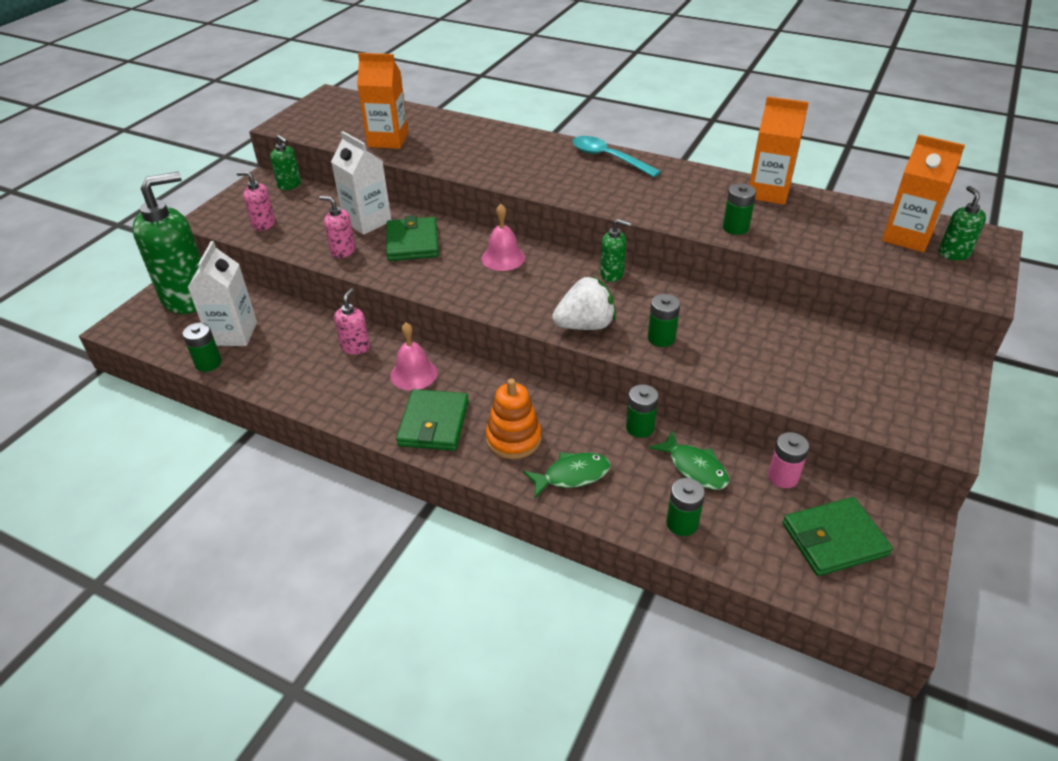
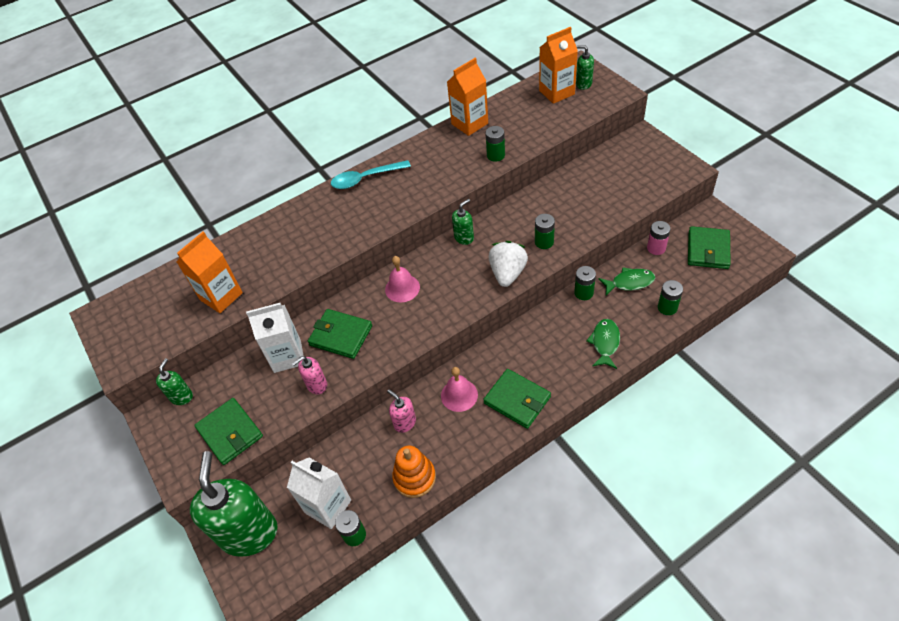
camera: 55 degrees left, 10 degrees up
(263, 224) = (230, 433): pink soap dispenser -> green wallet
(290, 185) = (181, 397): green soap dispenser -> green soap dispenser turned 60 degrees counterclockwise
(513, 439) = (557, 360): orange stacking toy -> orange stacking toy (414, 477)

